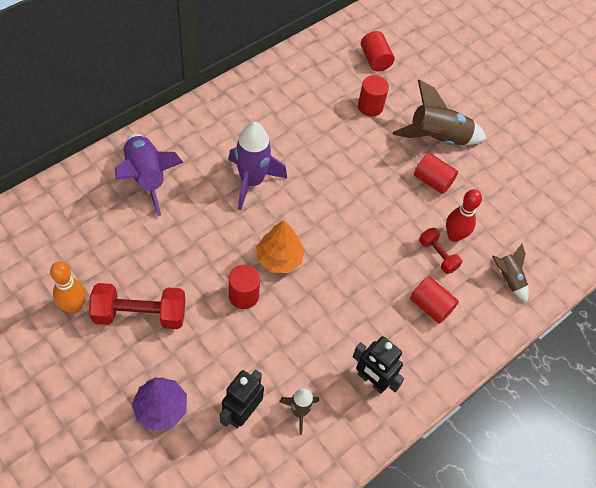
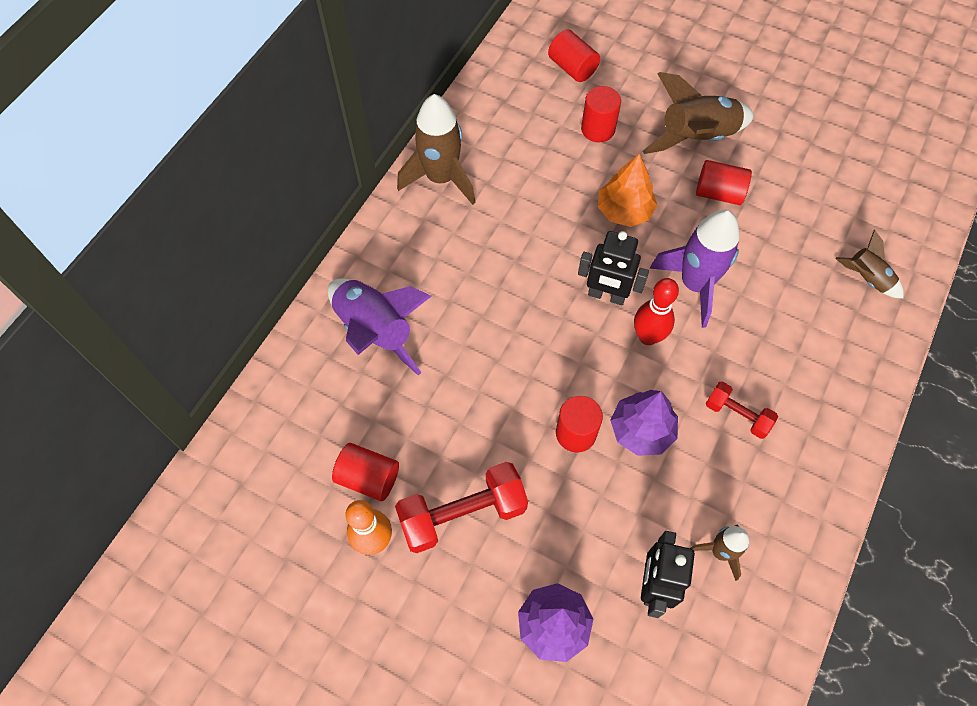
camera: 15 degrees left, 5 degrees up
(244, 98) = (441, 178): none -> brown rocket
(252, 181) = (507, 282): purple rocket -> purple rocket (695, 284)
(279, 258) = (593, 367): orange tree -> orange tree (624, 211)
(289, 312) = (641, 430): none -> purple tree
(372, 381) = (782, 474): black robot -> black robot (606, 296)
(430, 306) = (799, 350): red cylinder -> red cylinder (368, 477)
(438, 255) = (773, 283): red dumbbell -> red dumbbell (737, 415)
(454, 236) = (779, 251): red bowling pin -> red bowling pin (648, 337)

